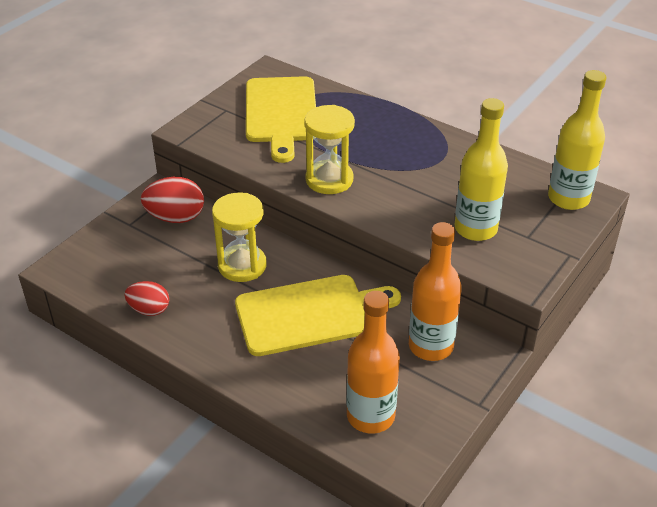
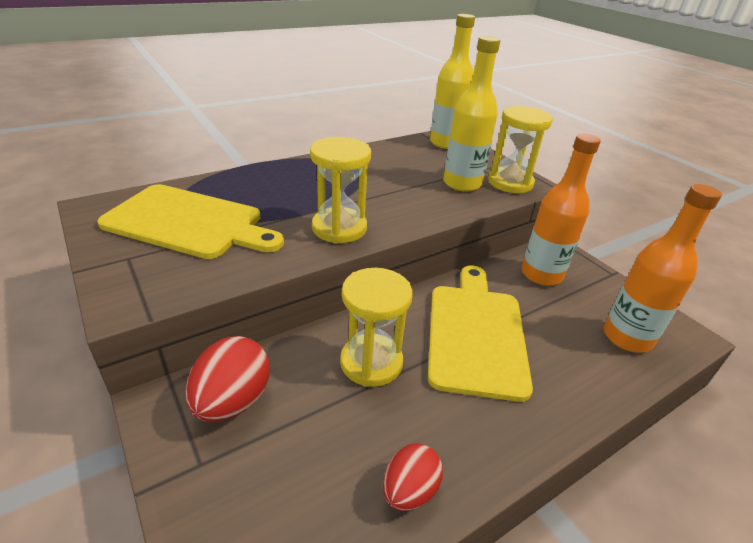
camera: 70 degrees left, 5 degrees down
(512, 262) = (510, 183): none -> yellow hourglass

